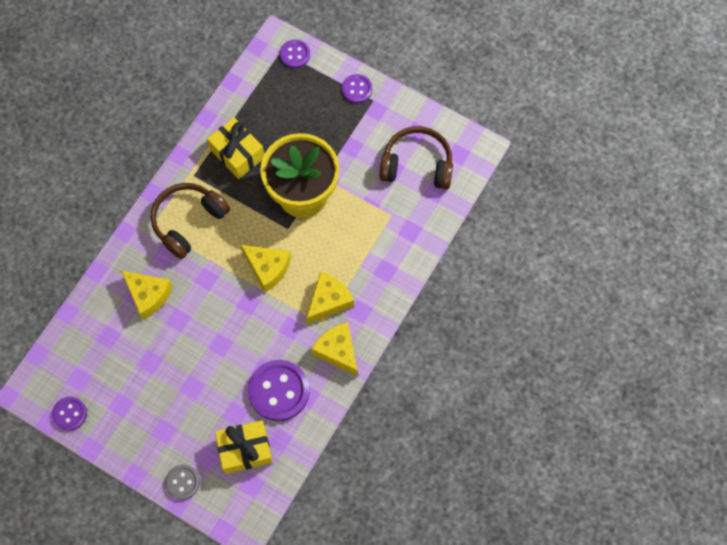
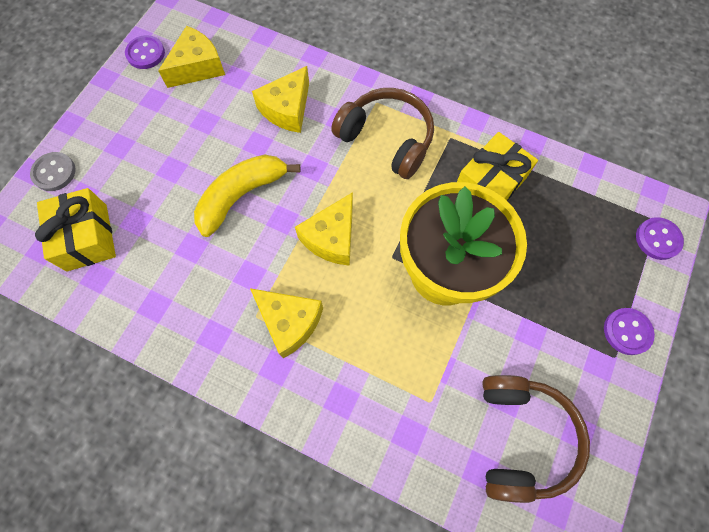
camera: 85 degrees right, 0 degrees up
(224, 332) = (241, 196): none -> yellow banana
(279, 391) = (162, 269): purple button -> none
(337, 351) = (216, 341): yellow cheese -> yellow cheese (197, 67)

